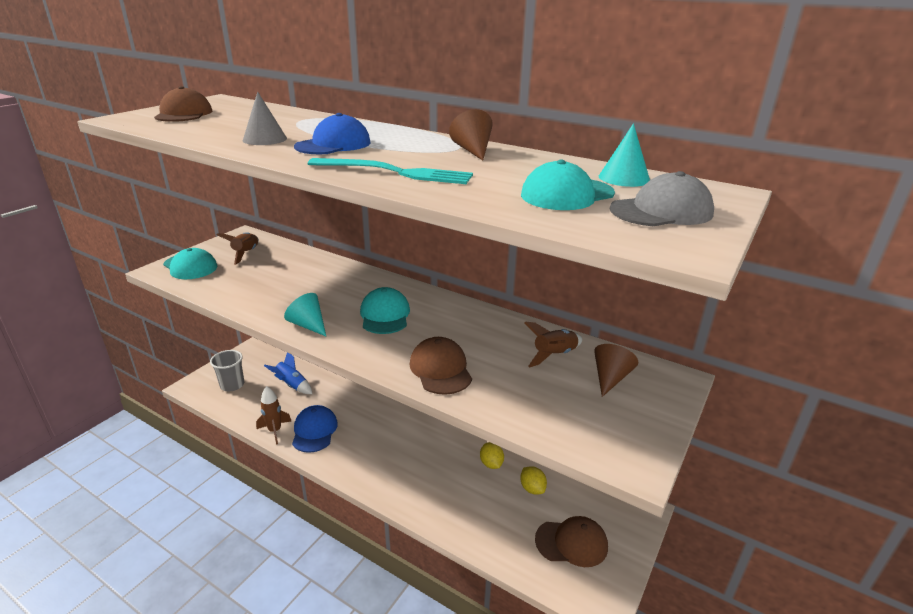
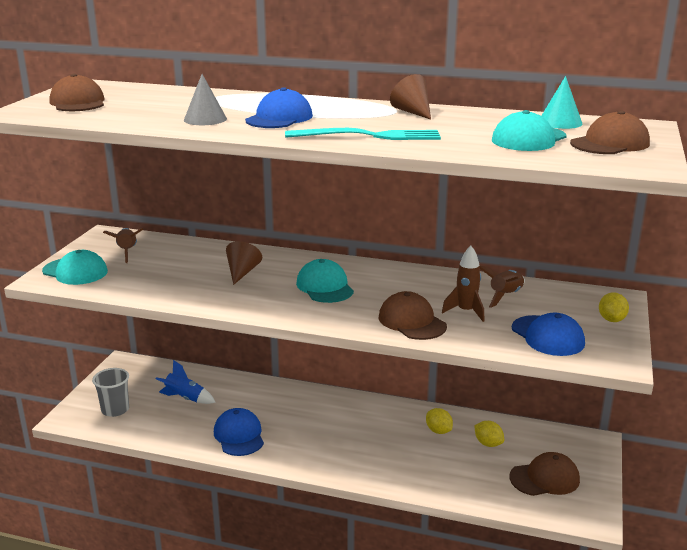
camera: 15 degrees left, 5 degrees down
(275, 431) = (195, 443): brown rocket -> brown rocket (466, 311)
(308, 325) = (255, 305): turquoise cone -> none
(572, 414) = (547, 336): none -> blue cap
(610, 378) = (563, 306): brown cone -> brown cone (242, 272)
(656, 406) = (611, 319): none -> yellow lemon
(661, 211) = (610, 143): grey cap -> brown cap

